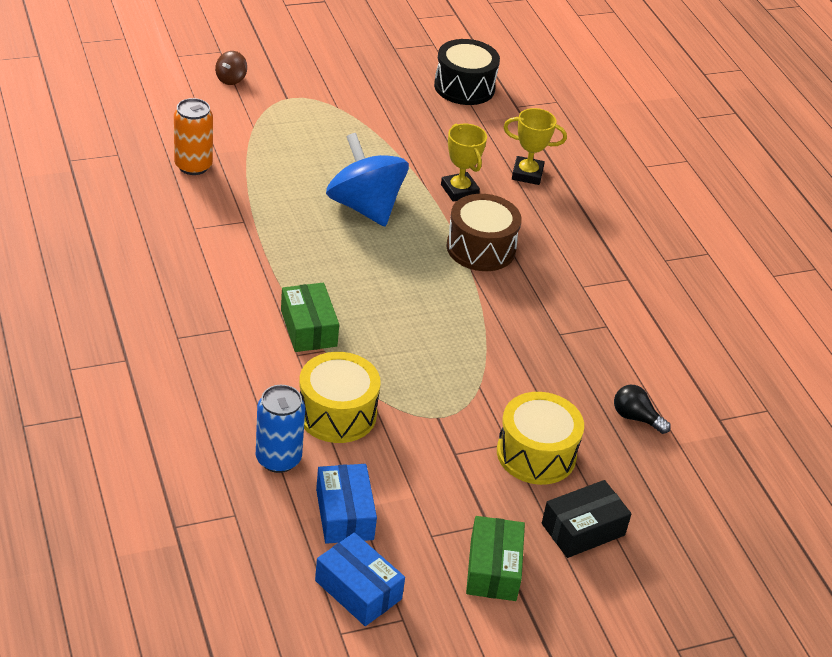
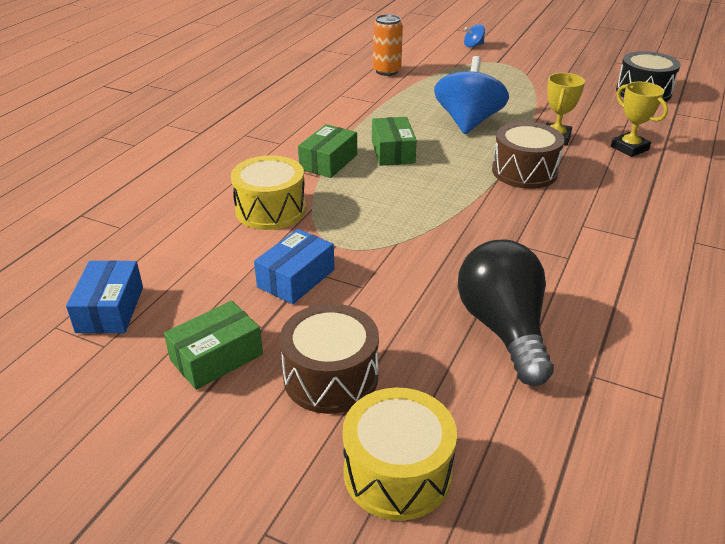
camera: 50 degrees right, 5 degrees down
(231, 79) = (473, 45): brown spinning top -> blue spinning top
(278, 459) = (194, 214): blue can -> none
(344, 514) = (179, 263): blue box -> blue box (296, 278)
(348, 283) = (393, 152): none -> green box
(536, 454) = (374, 305): yellow drum -> yellow drum (397, 472)
(583, 529) = (331, 377): black box -> brown drum
(635, 418) = (503, 329): black light bulb -> black light bulb, size x2.18

